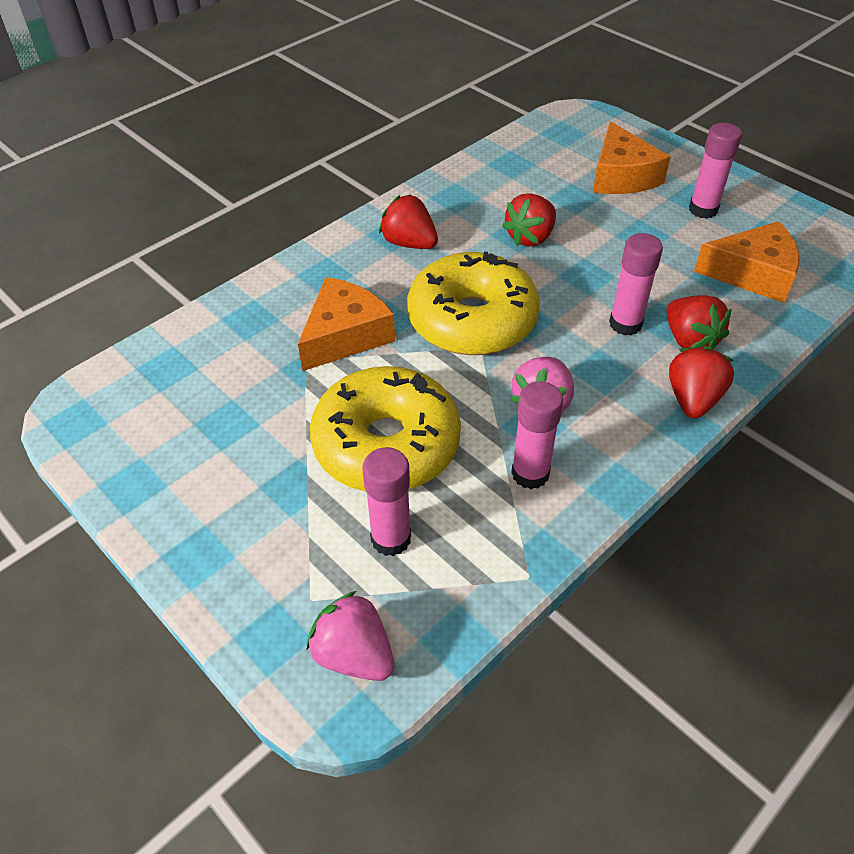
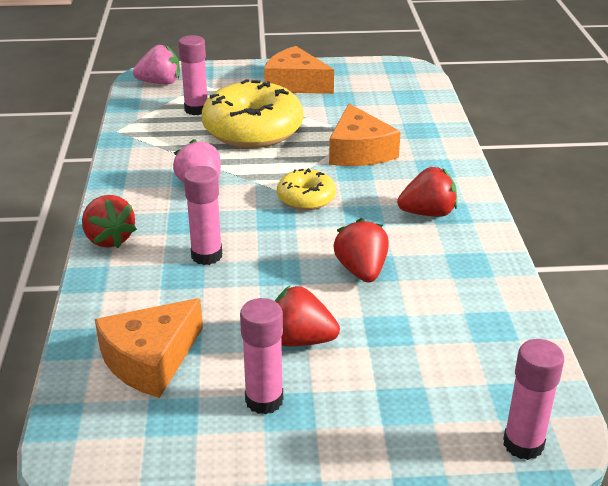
camera: 130 degrees right, 15 degrees down
(472, 320) = (306, 198): yellow donut -> yellow donut, size x0.52
(530, 473) = (164, 158): pink glue stick -> pink glue stick (523, 444)
(621, 176) = (385, 384): orange cheese -> orange cheese (295, 84)
(689, 340) = (148, 273): red strawberry -> red strawberry (300, 340)

